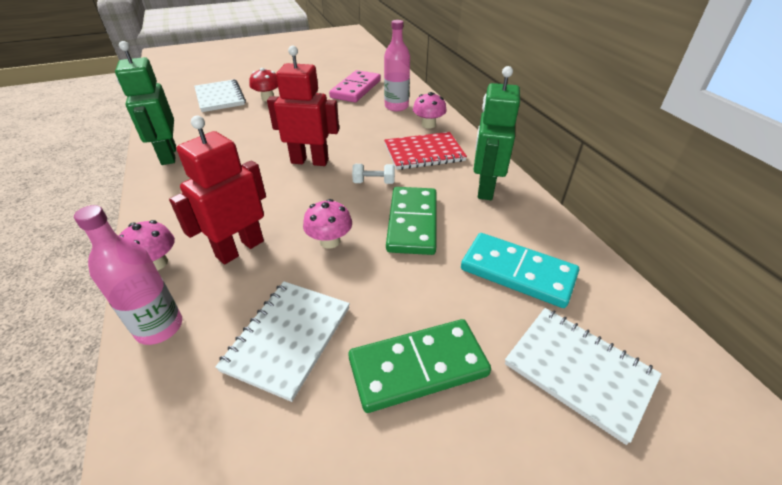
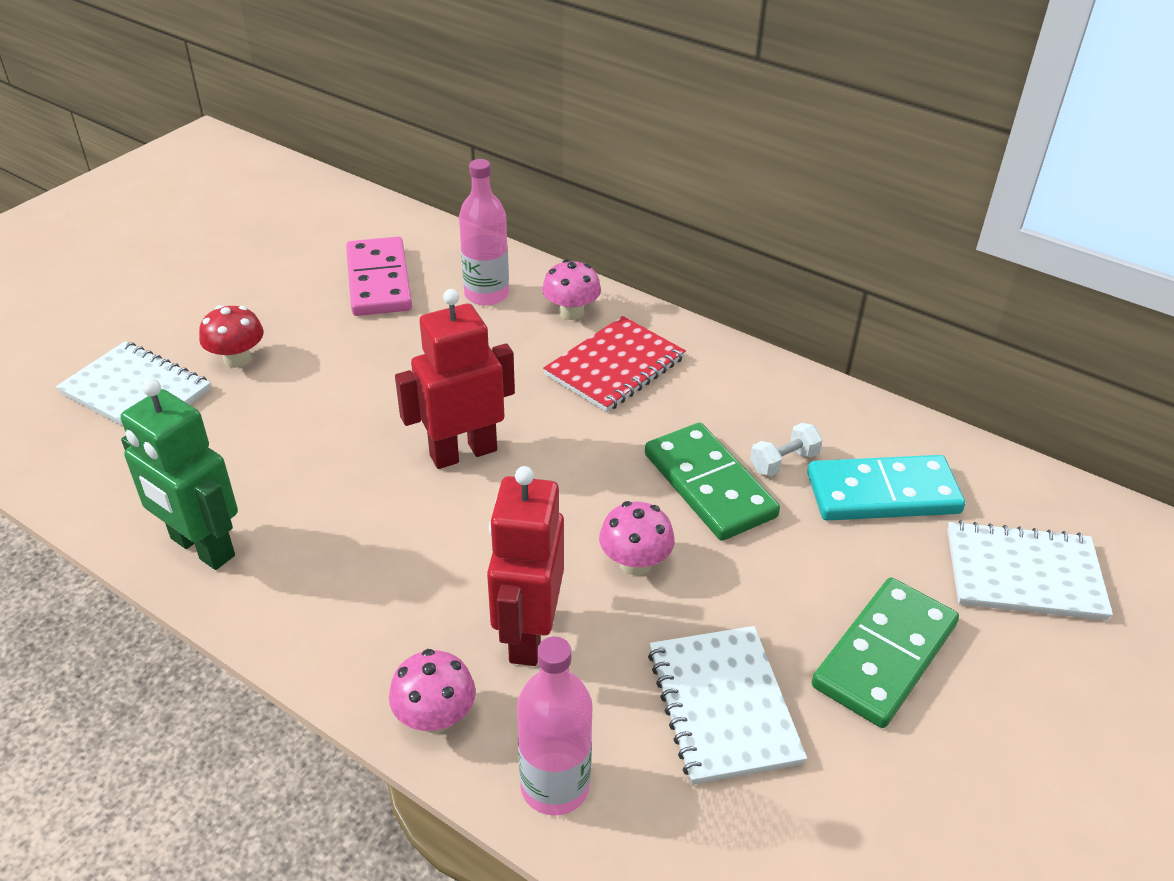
camera: 35 degrees left, 0 degrees up
(374, 182) = (596, 447): white dumbbell -> white dumbbell (783, 462)
(485, 188) = (747, 392): green robot -> none

